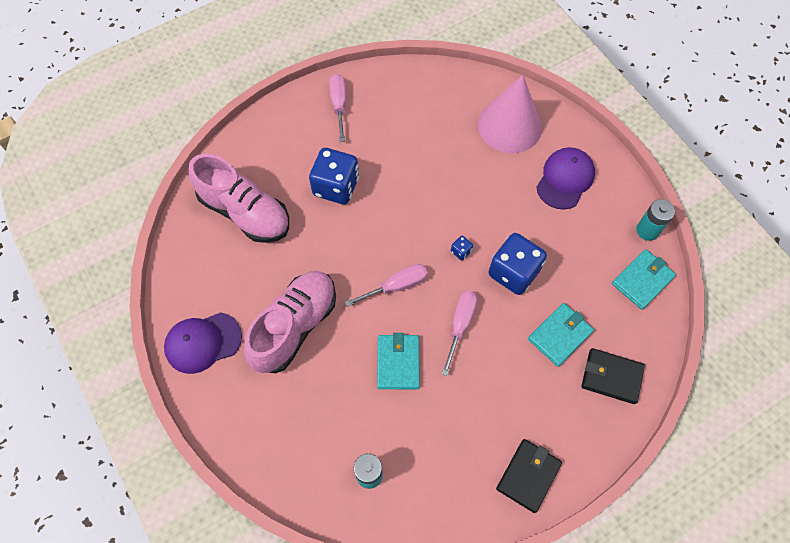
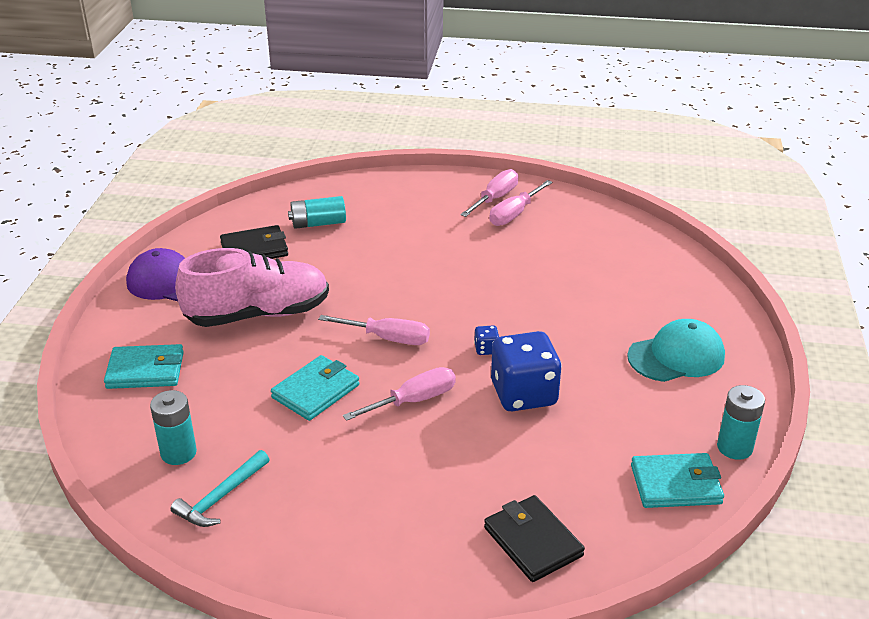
camera: 40 degrees right, 30 degrees down
(245, 212) = (318, 223): pink shoe -> turquoise battery
(336, 186) = (421, 246): blue dice -> none
(366, 113) = (514, 214): none -> pink screwdriver
(428, 485) = (221, 497): none -> turquoise hammer
(509, 126) = (659, 288): pink cone -> none
(528, 476) = (329, 560): black wallet -> black wallet (254, 249)
(559, 335) = (513, 471): turquoise wallet -> turquoise wallet (145, 370)
(565, 179) = (676, 356): purple cap -> turquoise cap

